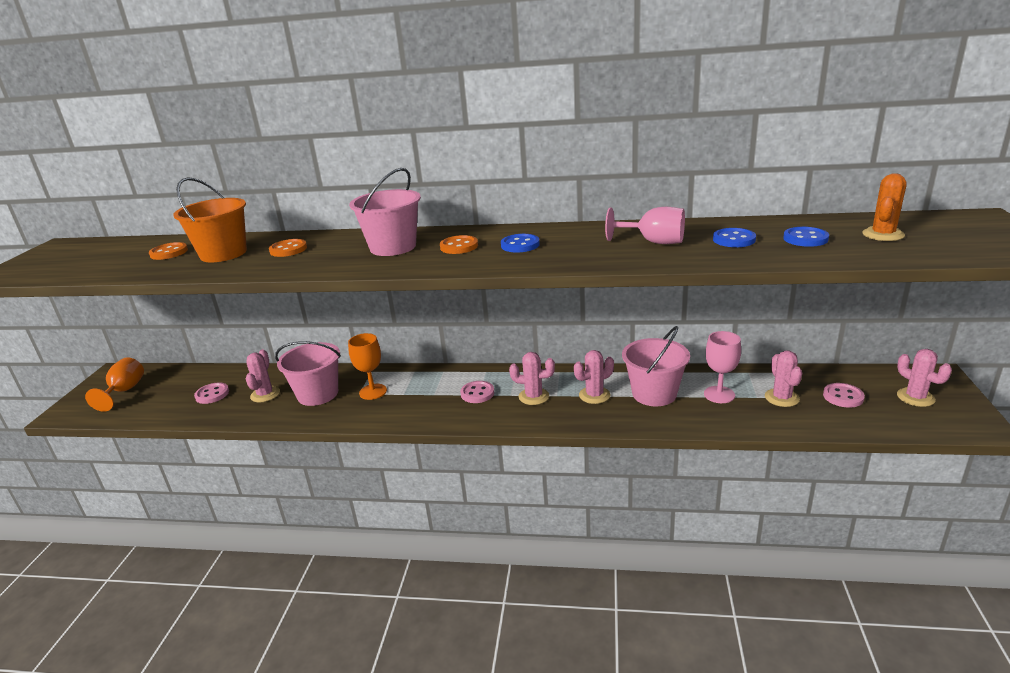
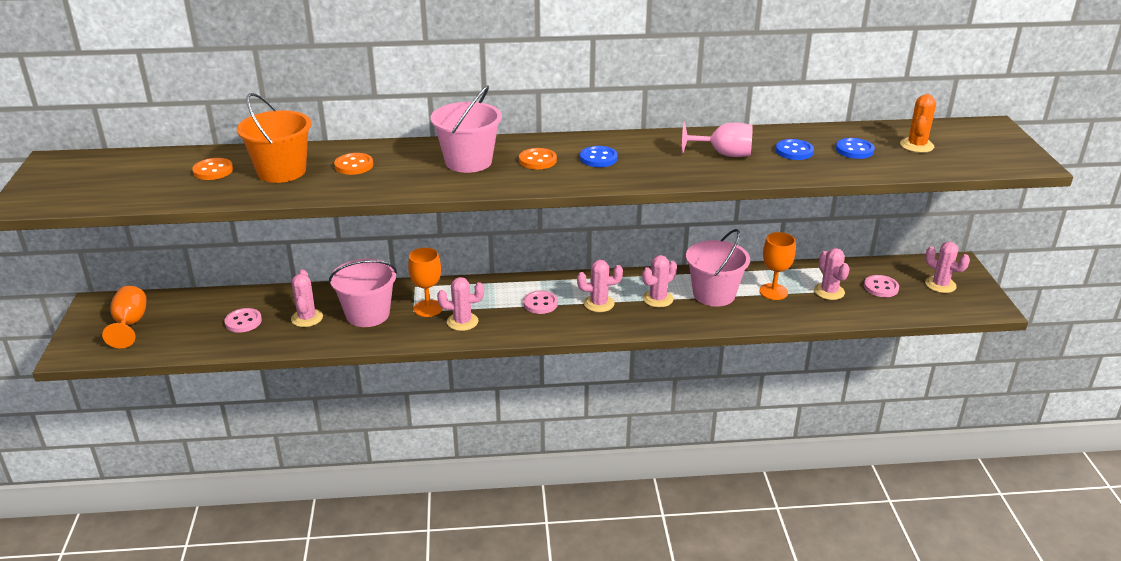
camera: 15 degrees left, 5 degrees up
(397, 406) = (462, 322): none -> pink cactus
(719, 394) = (773, 292): pink goblet -> orange goblet

